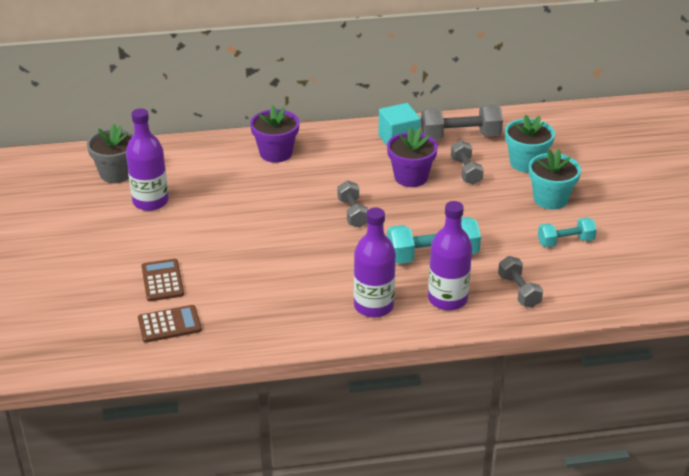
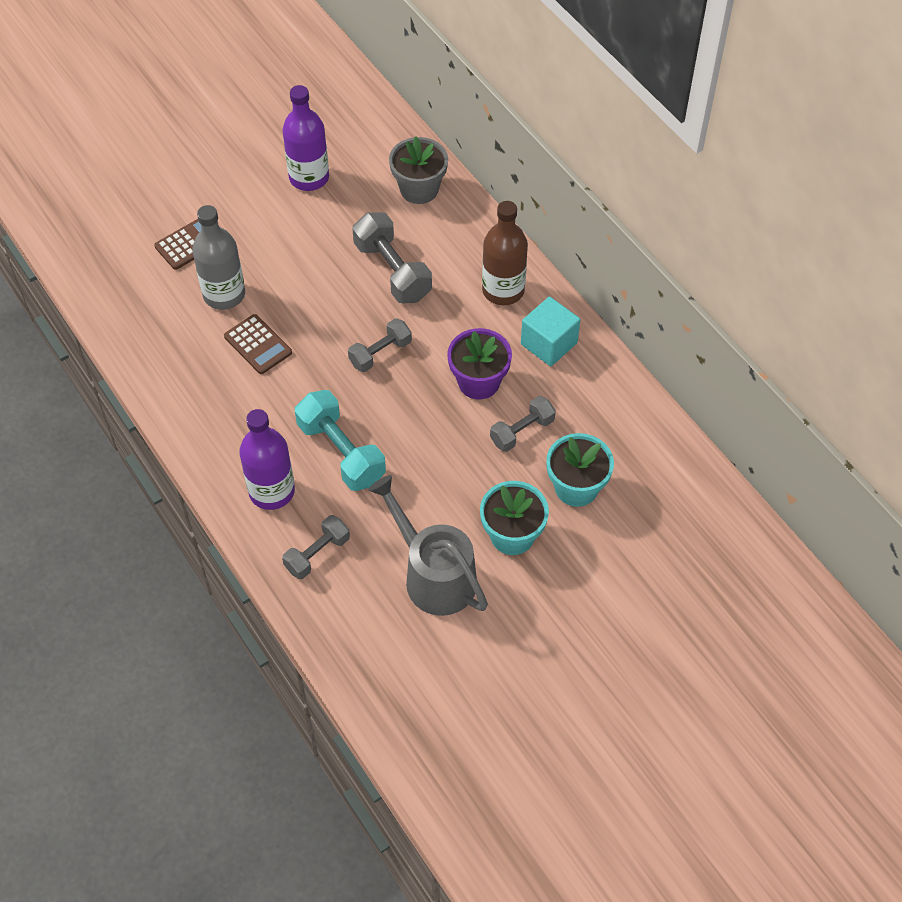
camera: 65 degrees right, 20 degrees up
(116, 173) = (342, 129): grey flower pot -> grey flower pot (419, 189)
(169, 324) = (128, 278): brown calculator -> brown calculator (258, 344)
(233, 275) = (224, 294): none -> grey bottle
(276, 153) = (454, 242): purple flower pot -> none
(337, 145) = (503, 290): none -> brown bottle
(373, 306) = (230, 429): purple bottle -> none
(460, 137) = (593, 402): grey dumbbell -> grey dumbbell (392, 271)
(565, 242) = (433, 574): turquoise dumbbell -> grey watering can

